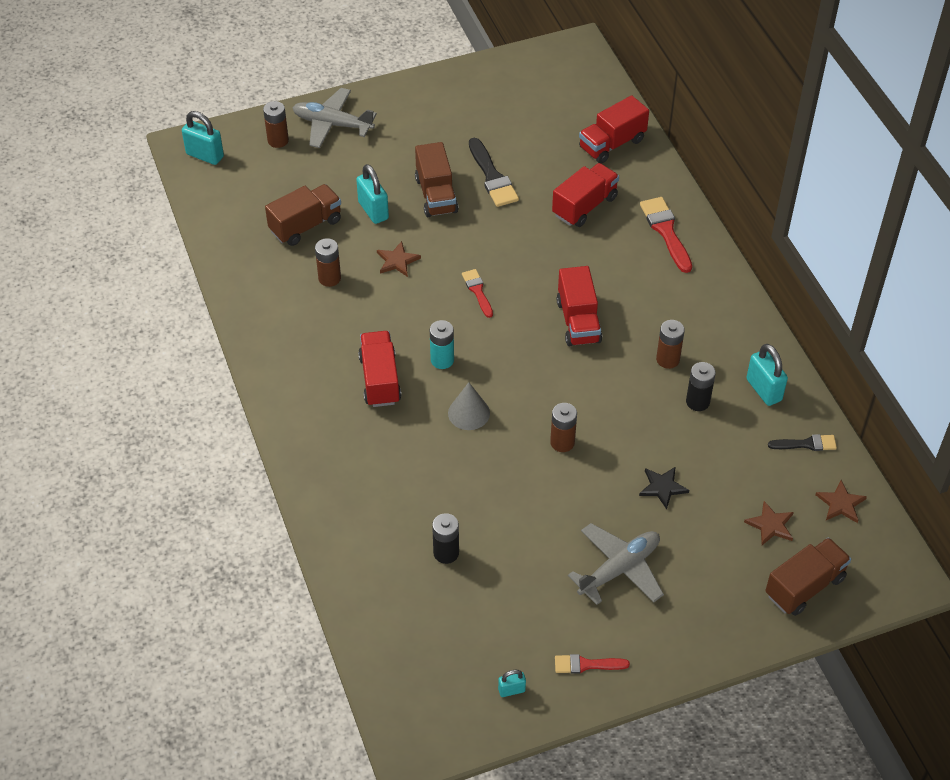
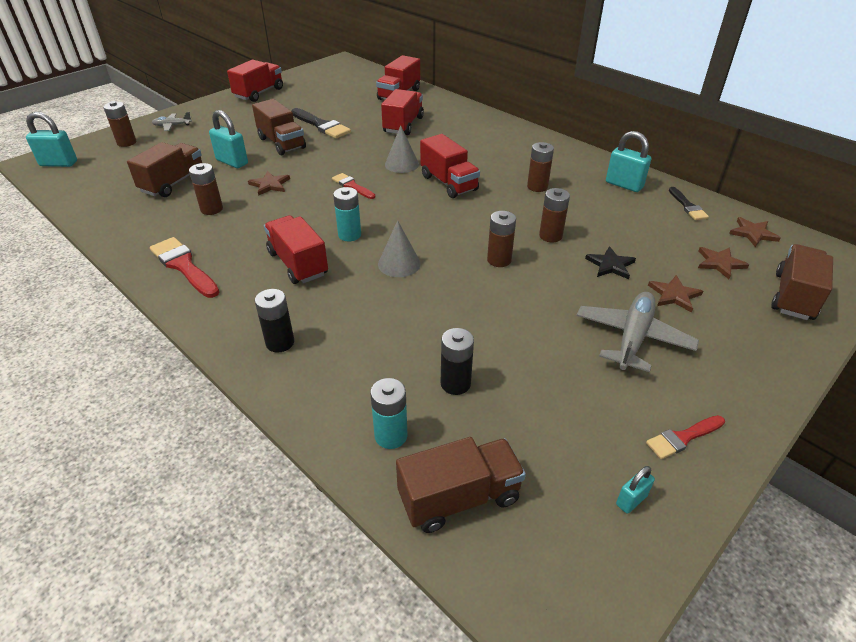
camera: 25 degrees left, 10 degrees down
(332, 124) = (172, 126): grey plane -> grey plane, size x0.52
(374, 576) = (391, 436): none -> turquoise battery
(396, 640) = (459, 498): none -> brown truck
(448, 89) = (259, 93): none -> red truck
(546, 274) = (401, 164): none -> grey cone
(632, 431) = (550, 236): none -> brown battery
(666, 231) = (473, 124): red brush -> red brush (184, 266)
(694, 542) = (674, 295): none -> brown star
(697, 402) = (583, 204): black battery -> black battery (280, 342)
(806, 444) = (687, 206): black brush -> black brush turned 105 degrees clockwise

